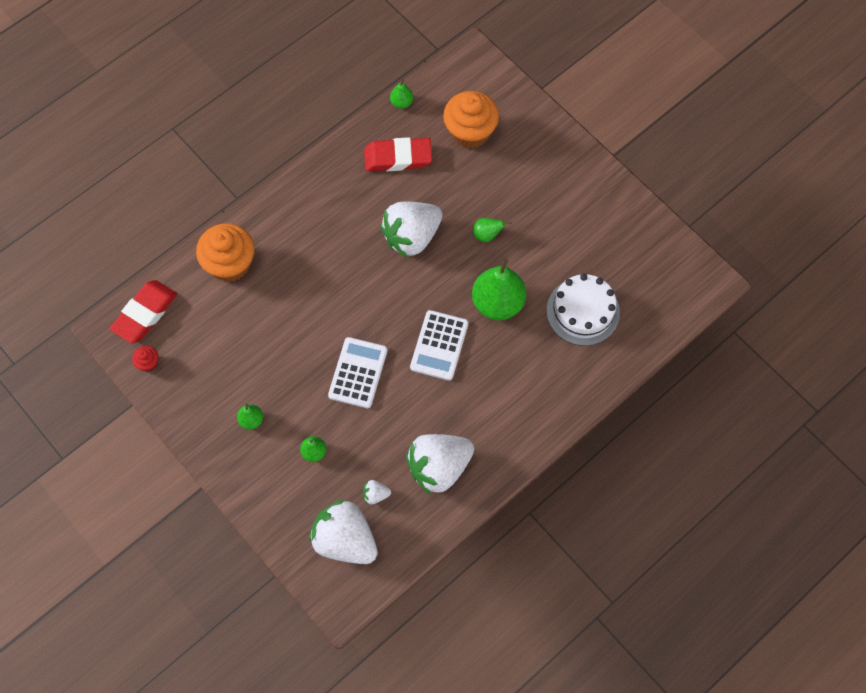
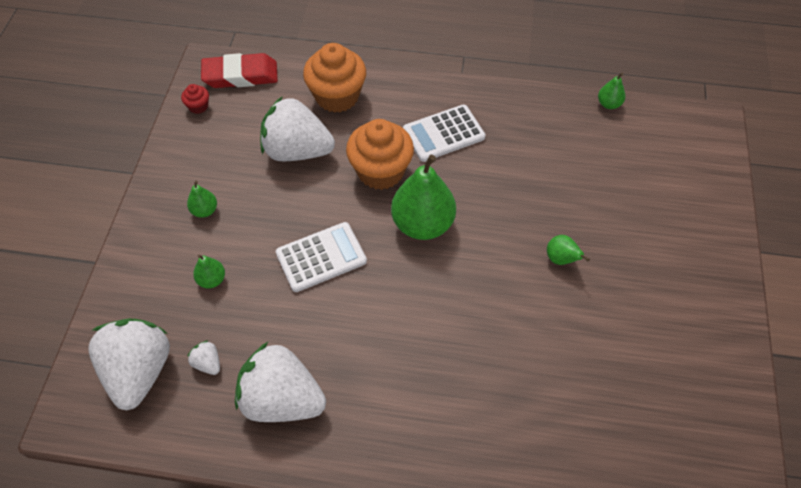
camera: 50 degrees right, 10 degrees down
(398, 158) = (556, 138): red eraser -> none
(411, 237) = (494, 202): white strawberry -> white strawberry (297, 151)
(439, 345) = (410, 303): white calculator -> white calculator (443, 134)
(470, 132) = (643, 171): orange cupcake -> orange cupcake (380, 171)
(498, 303) = (503, 321): green pear -> green pear (422, 224)
(583, 311) = (574, 408): white cake -> none

